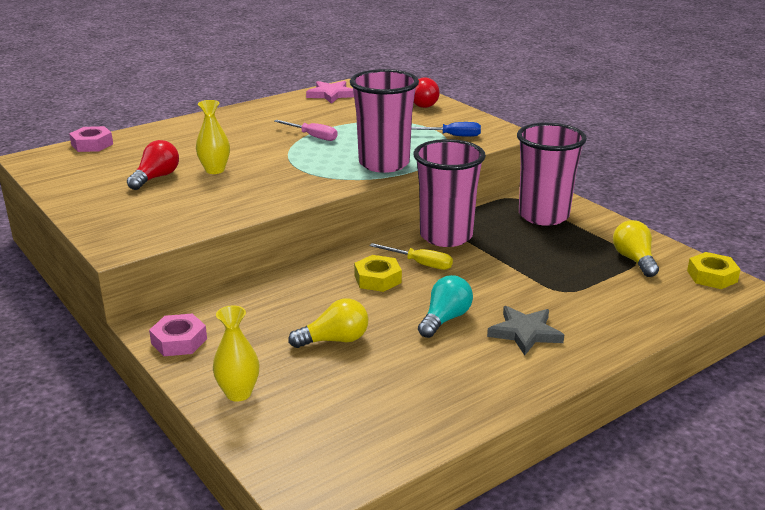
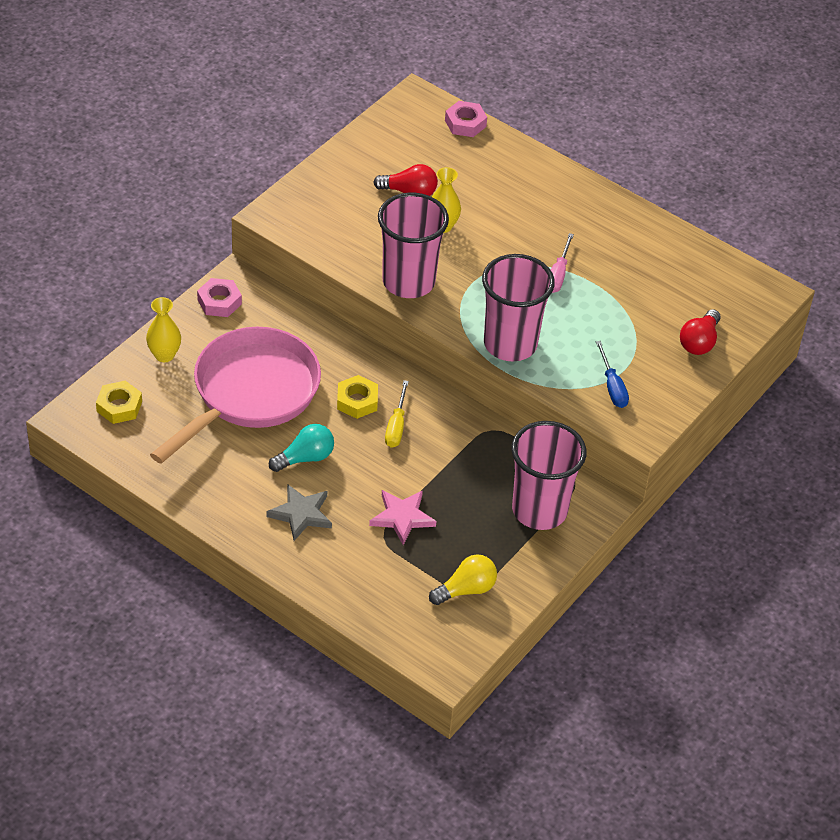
camera: 70 degrees right, 20 degrees up
(331, 94) = (694, 260): pink star -> pink star (402, 517)
(335, 340) = (250, 393): yellow light bulb -> pink pan
(445, 319) = (305, 458): turquoise light bulb -> turquoise light bulb turned 45 degrees counterclockwise
(446, 236) = (460, 437): pink cup -> pink cup (408, 282)
(712, 276) = (454, 653): yellow nut -> yellow nut (119, 406)

